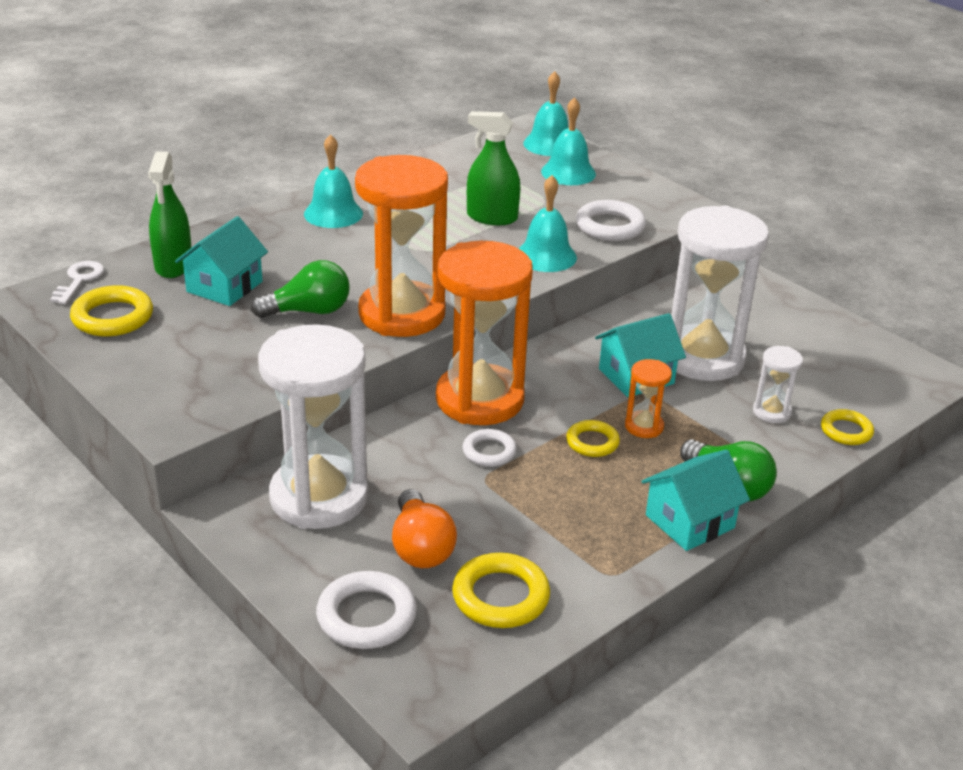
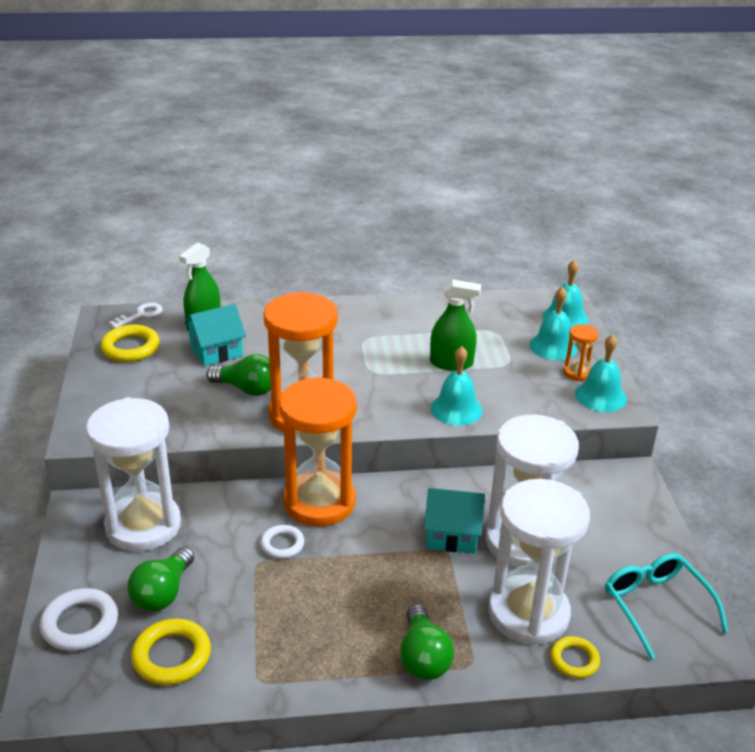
camera: 35 degrees right, 0 degrees up
(333, 213) = (344, 321): turquoise bell -> turquoise bell (600, 396)
(420, 547) = (163, 593): orange light bulb -> green light bulb
(492, 217) = (451, 363): green spray bottle -> green spray bottle turned 135 degrees clockwise
(592, 442) = (361, 572): yellow ring -> none
(610, 226) = (534, 403): white ring -> none
(644, 426) = (413, 577): orange hourglass -> orange hourglass (577, 373)
(690, 521) = (361, 670): turquoise house -> none
(771, 412) = (528, 613): white hourglass -> white hourglass, size x2.32
(858, 362) = (656, 605): none -> turquoise glasses

